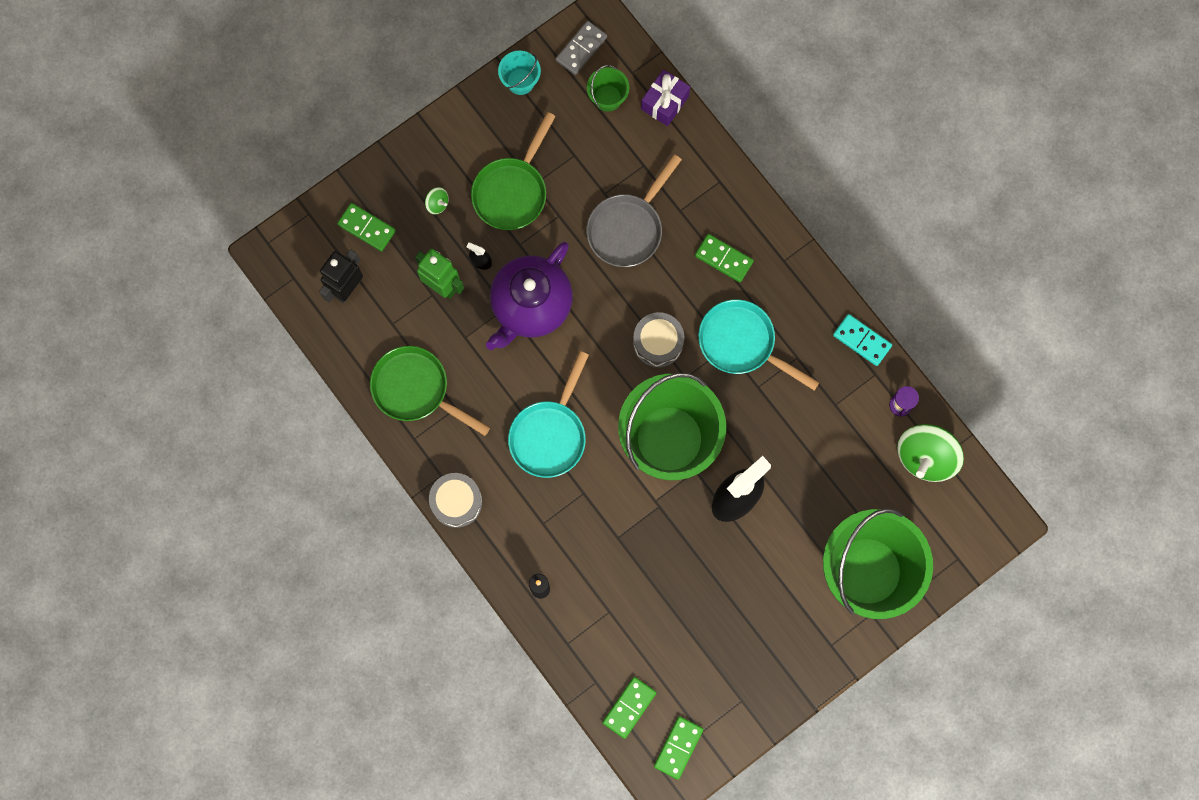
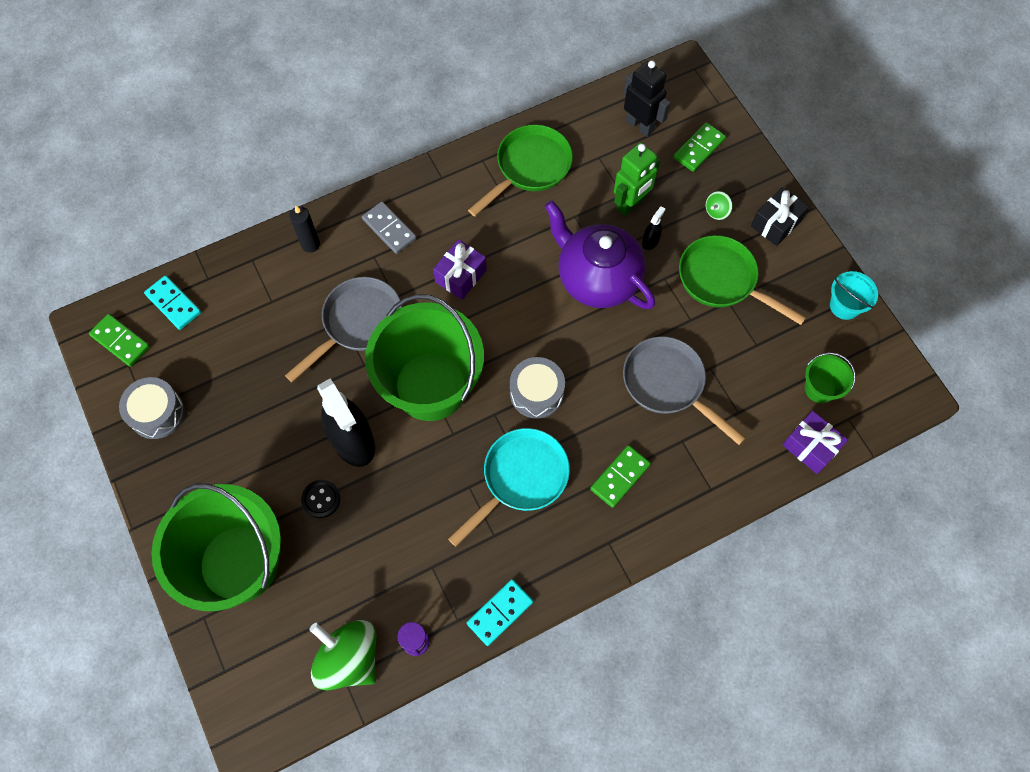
camera: 100 degrees right, 10 degrees down
(442, 148) = (775, 223): none -> black gift
(456, 502) = (412, 186): grey drum -> grey drum (157, 413)
(550, 434) = (460, 276): turquoise pan -> purple gift
(581, 49) = (879, 371): grey domino -> grey domino (389, 229)
(618, 521) = (358, 324): none -> grey pan
(629, 707) = (174, 304): green domino -> turquoise domino
(795, 514) = (321, 499): none -> black button

